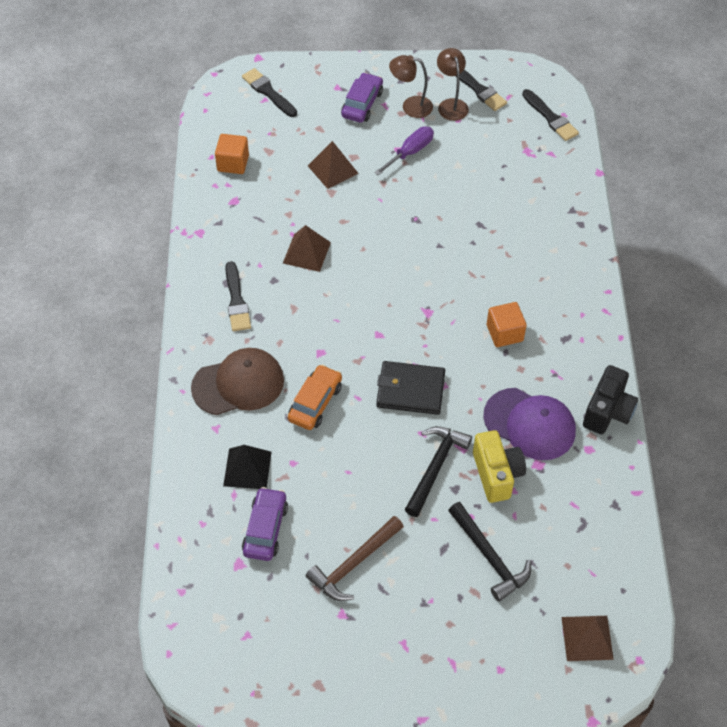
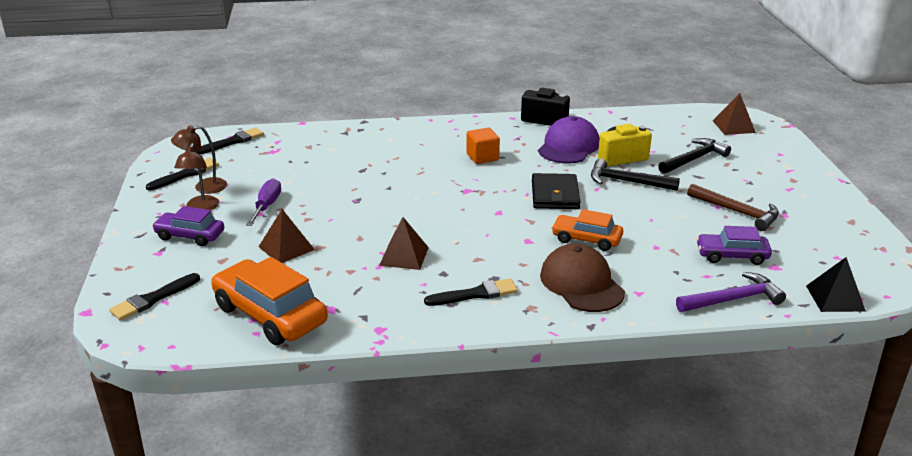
camera: 95 degrees left, 25 degrees down
(190, 505) = (733, 299): none -> purple hammer
(233, 163) = (270, 315): orange cube -> orange car
(247, 468) = (675, 270): black pyramid -> black pyramid (835, 298)
(410, 152) = (267, 206): purple screwdriver -> purple screwdriver turned 60 degrees clockwise

